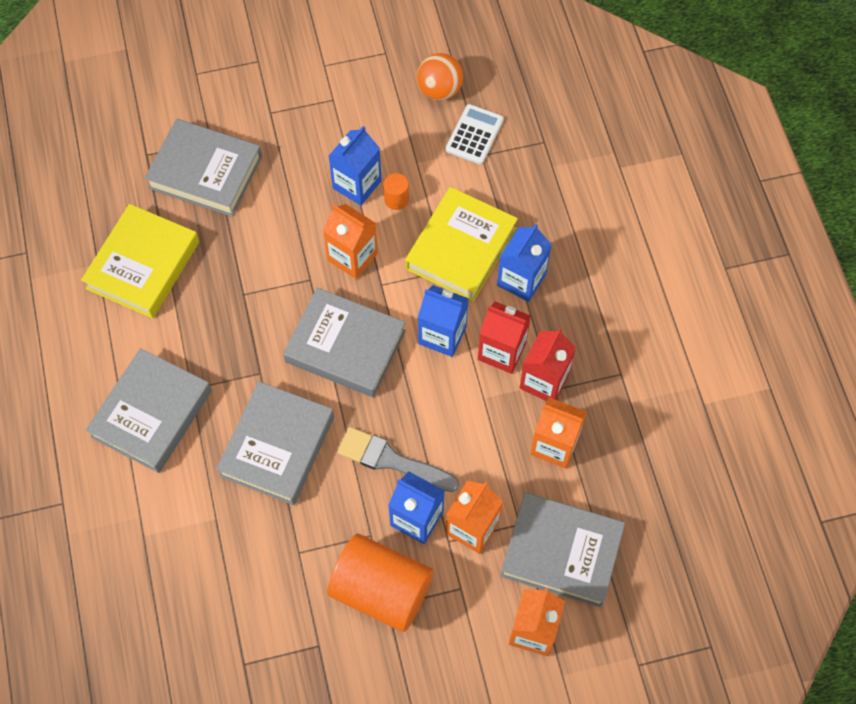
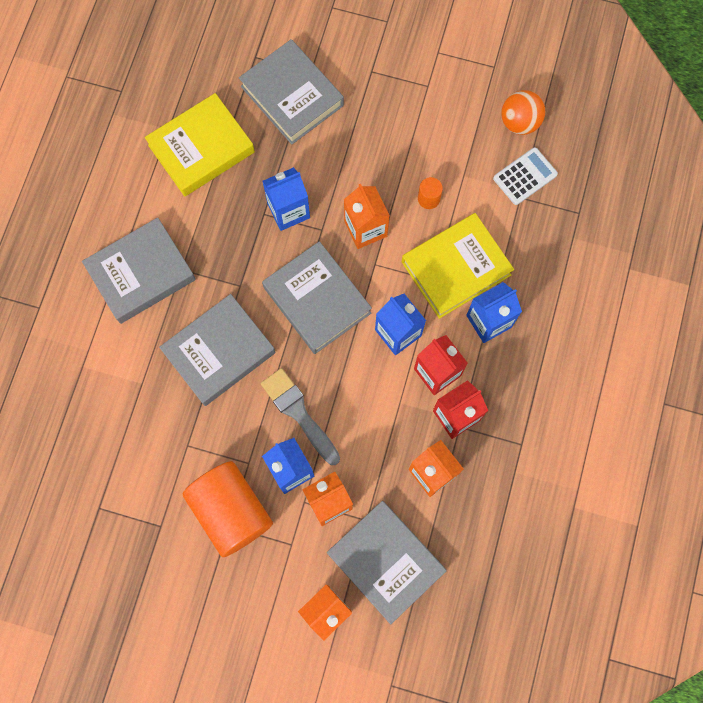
camera: 30 degrees right, 10 degrees up
(357, 184) = (404, 169): blue carton -> blue carton (288, 211)

